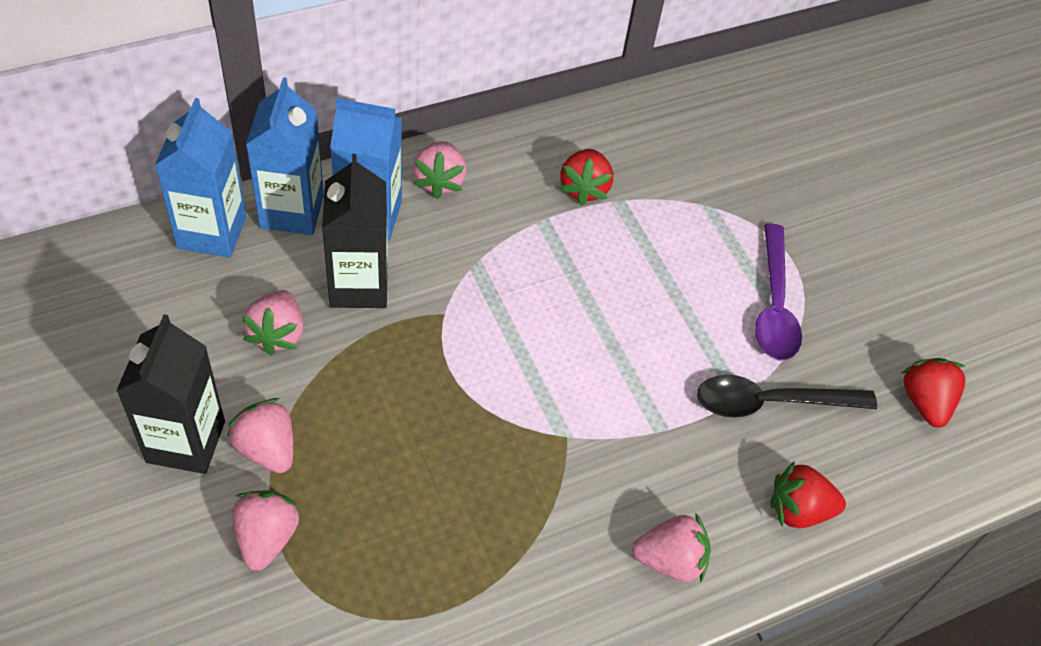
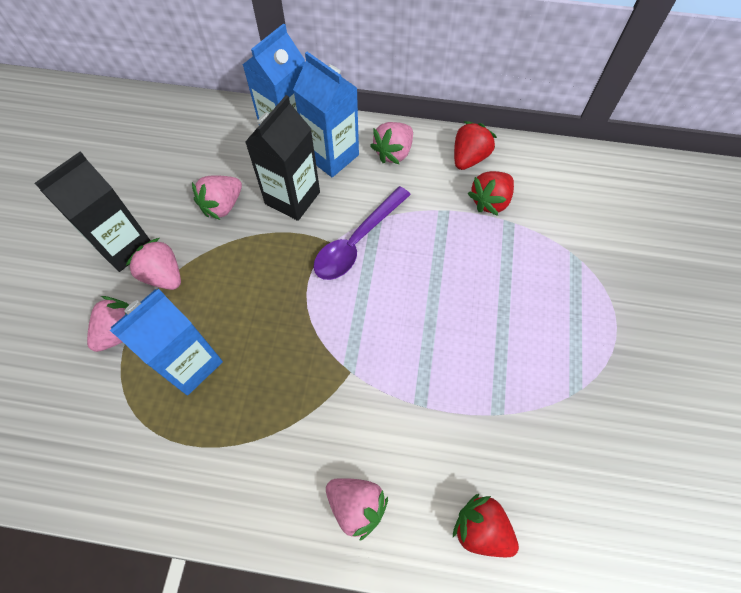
camera: 40 degrees right, 10 degrees up
(212, 232) = (232, 124): blue carton -> blue carton (190, 363)
(267, 449) = (163, 275): pink strawberry -> pink strawberry turned 45 degrees counterclockwise
(771, 402) = (519, 432): black spoon -> none
(774, 305) = (576, 358): purple spoon -> purple spoon (357, 242)
(924, 402) = (652, 505): red strawberry -> red strawberry (469, 158)

